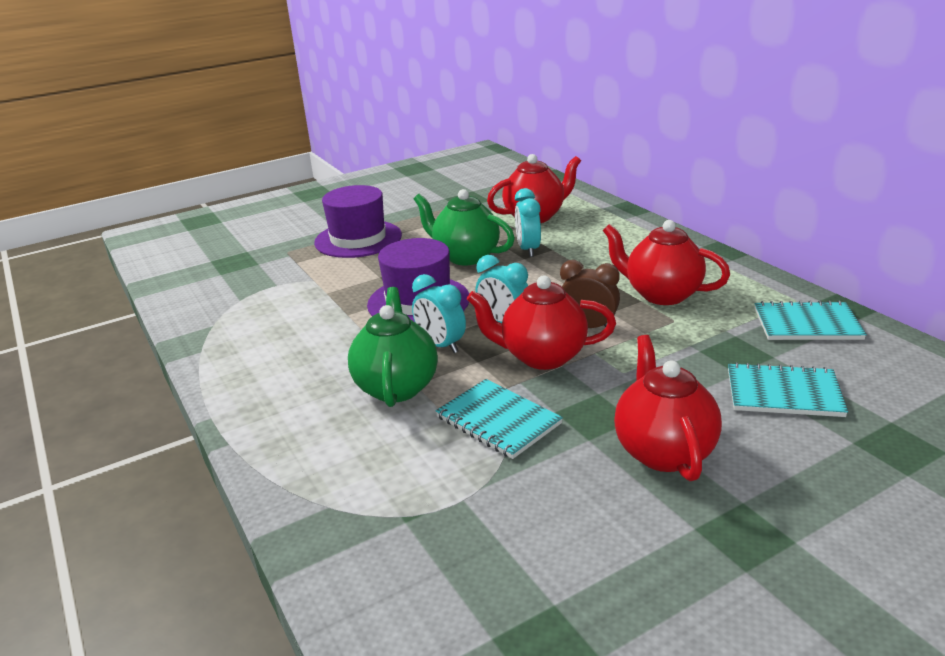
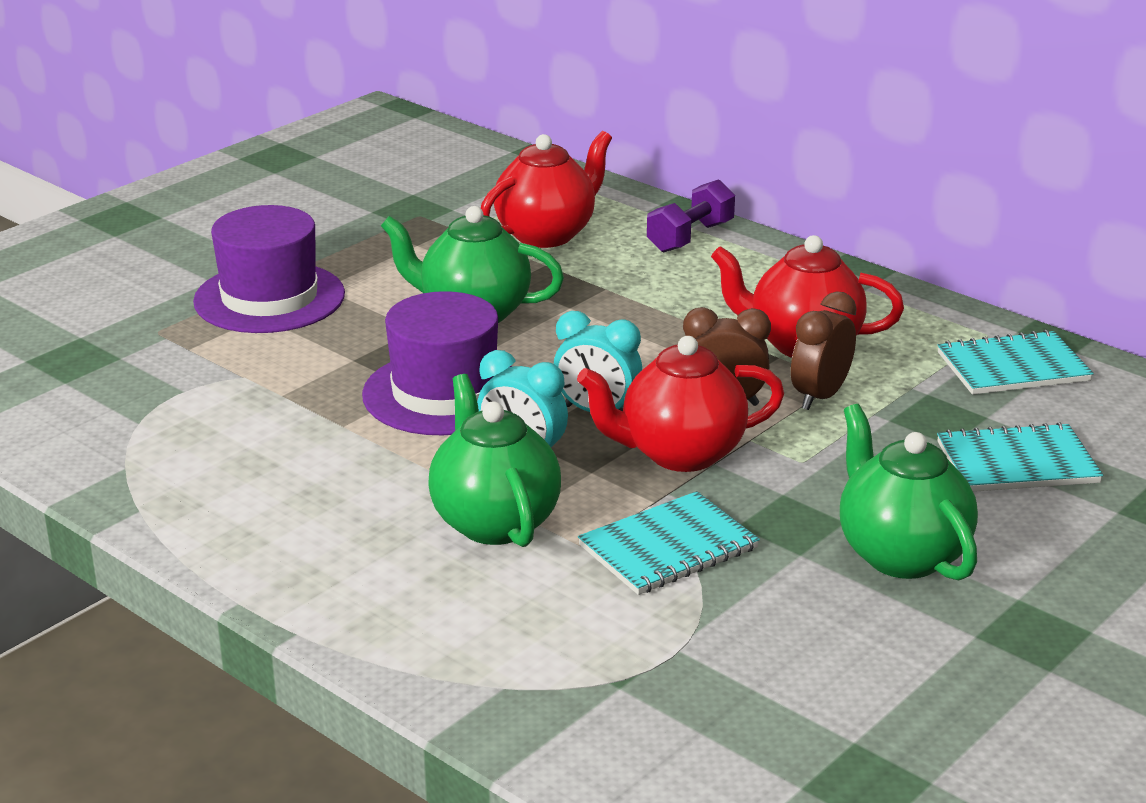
camera: 20 degrees left, 0 degrees up
(498, 420) = (668, 547): turquoise notebook -> turquoise notebook turned 60 degrees counterclockwise
(528, 250) = (567, 292): turquoise clock -> none
(621, 224) = (690, 237): none -> purple dumbbell
(657, 329) = (820, 397): none -> brown clock
(663, 451) = (900, 554): red teapot -> green teapot

